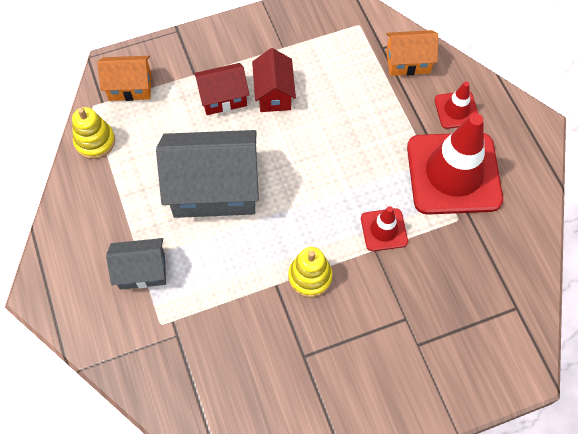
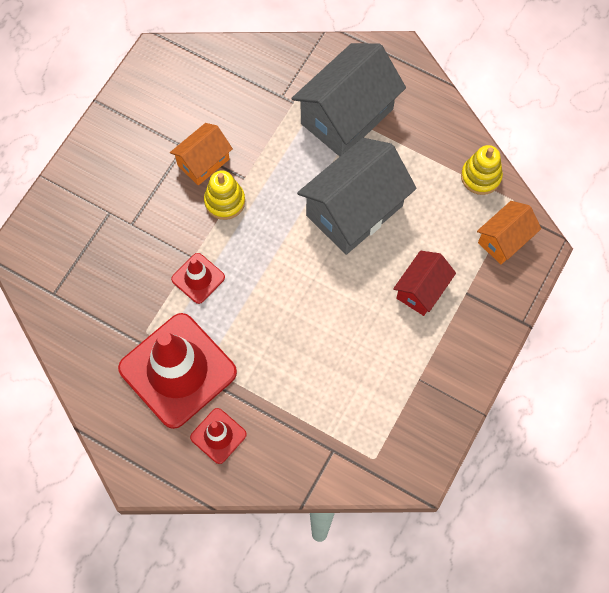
camera: 140 degrees right, 5 degrees up
(142, 271) = (347, 116): grey house -> grey house, size x1.83
(274, 93) = (385, 327): red house -> none
(408, 62) = (298, 453): orange house -> orange house (203, 162)

